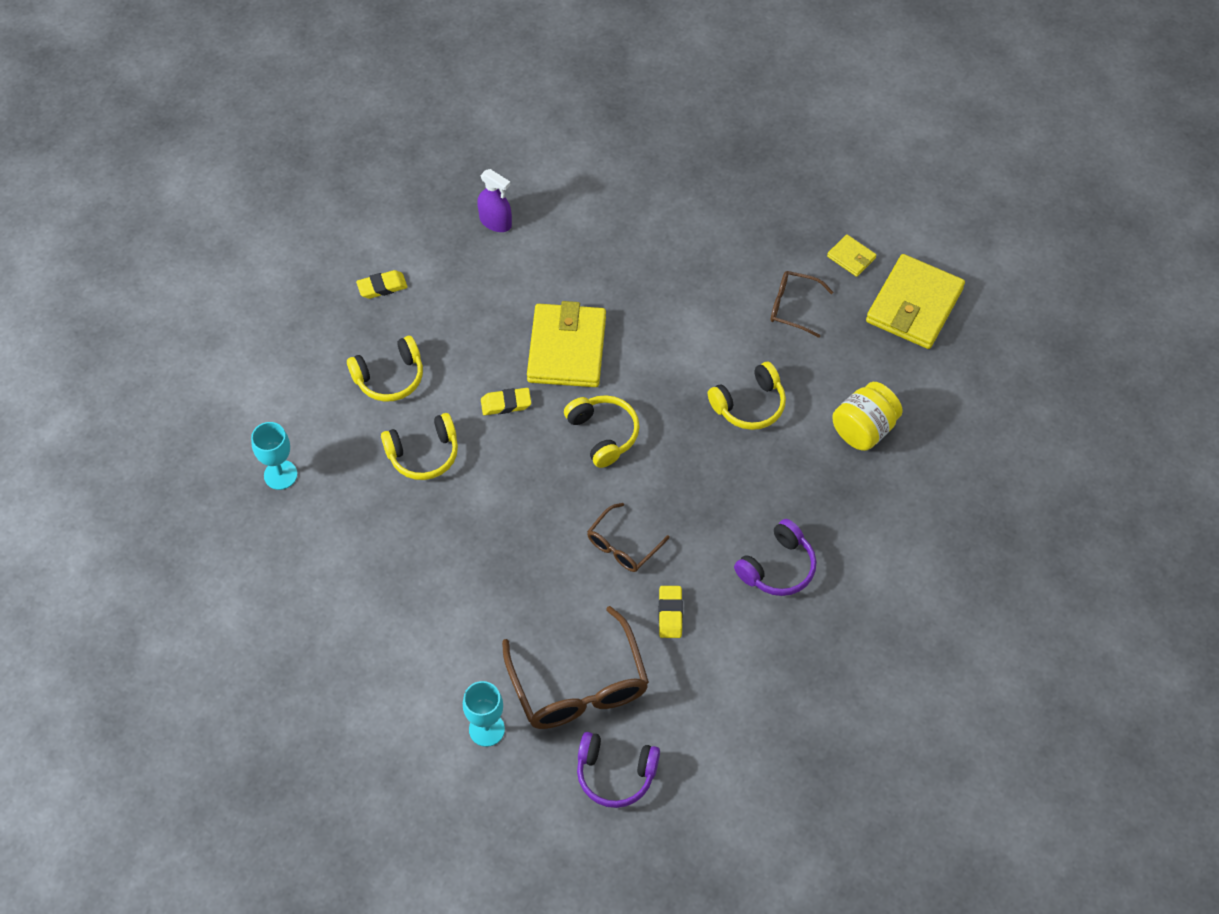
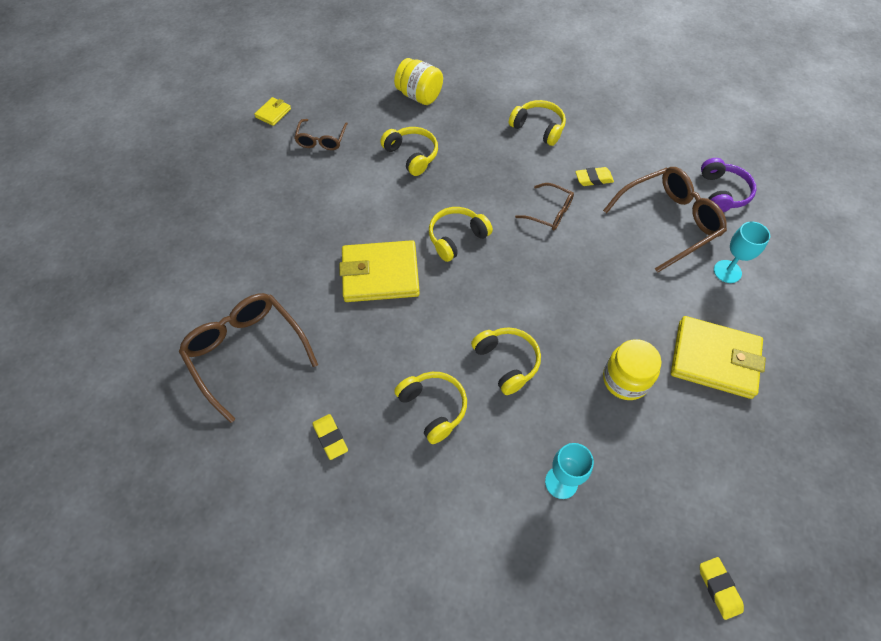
camera: 100 degrees left, 0 degrees up
(372, 565) = (625, 379): none -> yellow jar
(495, 222) = (246, 352): purple spray bottle -> brown glasses
(506, 404) = (443, 309): yellow eraser -> yellow eraser (719, 588)
(778, 567) = (538, 128): purple headphones -> yellow headphones
(914, 305) = (313, 79): yellow wallet -> yellow wallet (714, 359)

